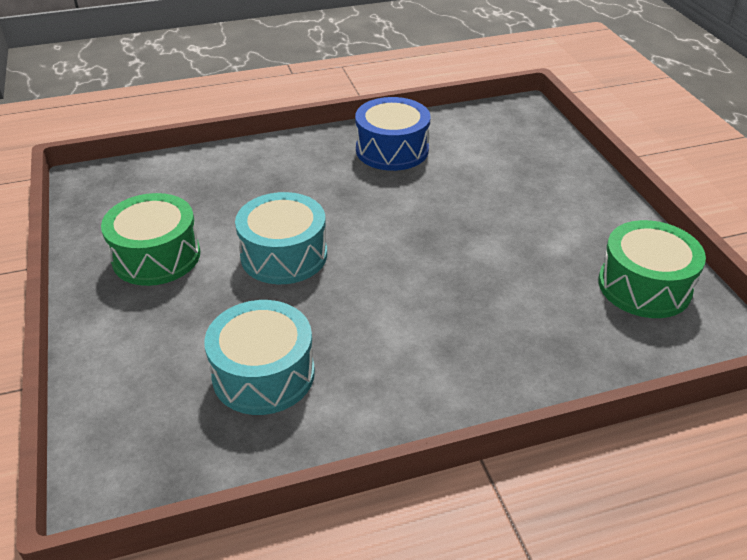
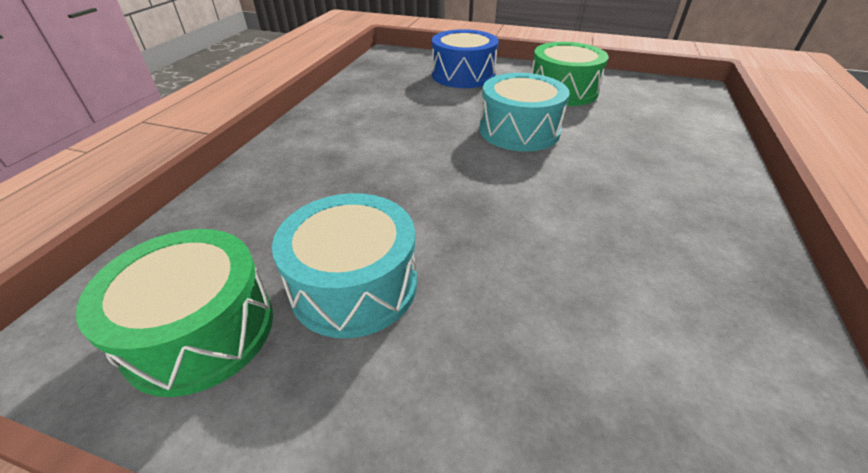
camera: 125 degrees right, 0 degrees up
(263, 374) = (407, 95): turquoise drum -> turquoise drum (354, 285)
(392, 150) = (692, 265): blue drum -> blue drum (463, 75)

